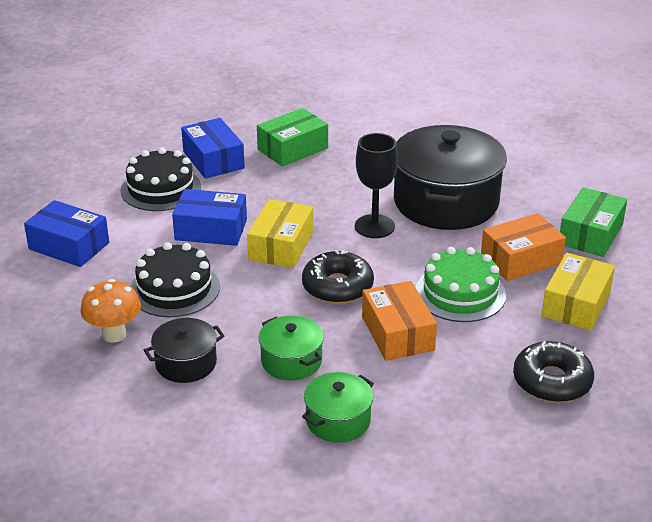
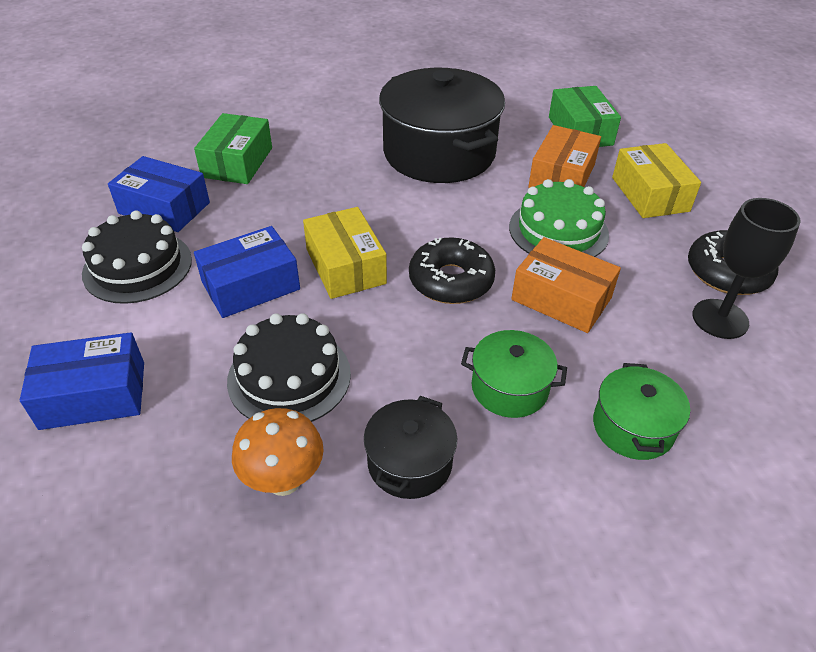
camera: 40 degrees left, 10 degrees up
(374, 226) = (408, 203): black goblet -> black goblet (720, 319)

